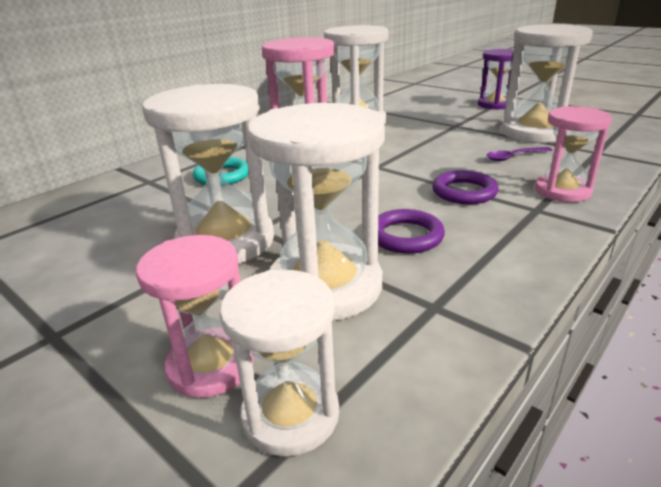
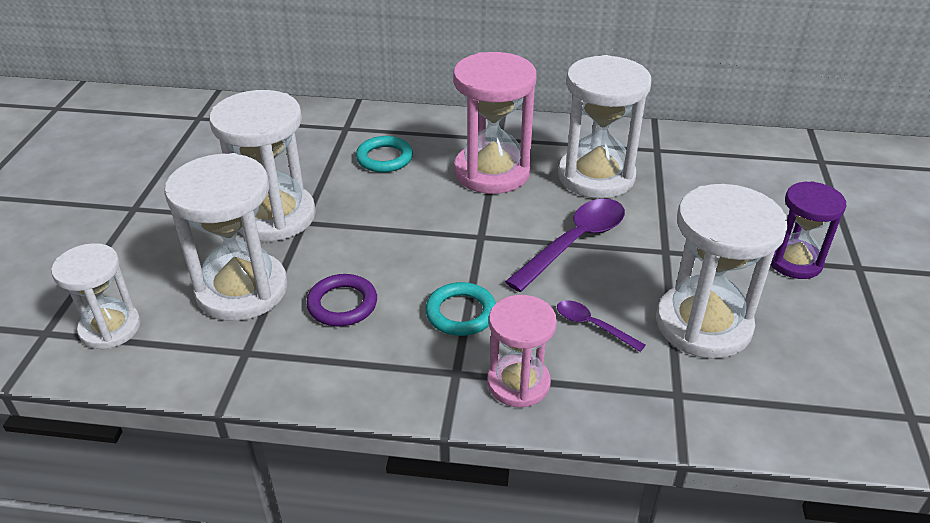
camera: 55 degrees right, 10 degrees up
(211, 365) = (136, 280): pink hourglass -> none
(419, 143) = (575, 242): none -> purple spoon
(464, 192) = (461, 313): purple ring -> turquoise ring

